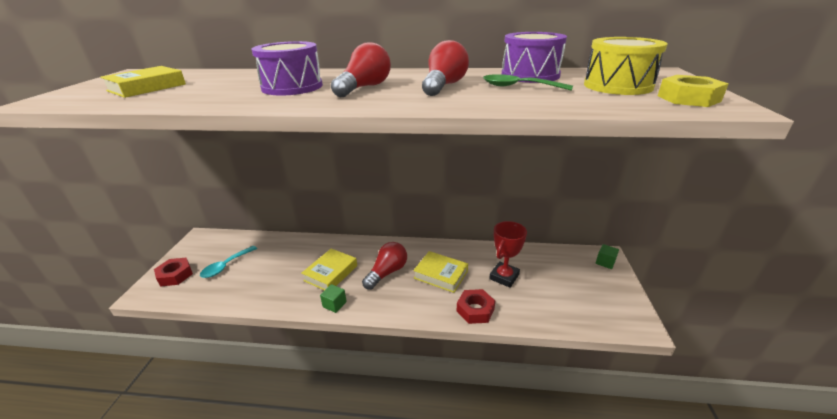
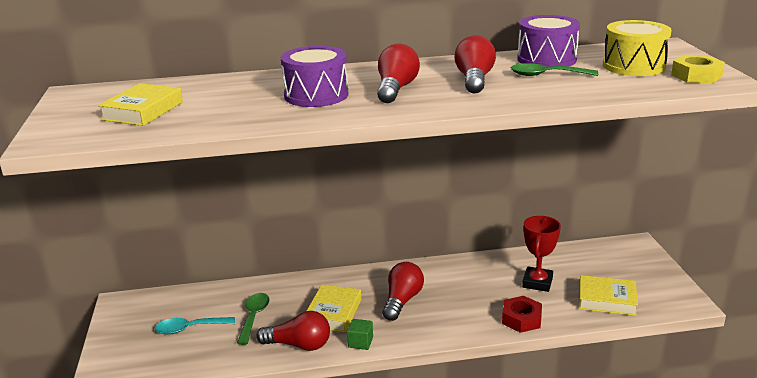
camera: 15 degrees left, 5 degrees down
(175, 275) = (128, 350): red nut -> none
(226, 266) = (189, 328): turquoise spoon -> turquoise spoon turned 60 degrees clockwise
(274, 265) = (254, 317): none -> green spoon
(288, 297) = (299, 345): none -> red light bulb
(440, 275) = (466, 292): yellow book -> yellow book (606, 300)
(605, 262) = (638, 250): green cube -> none

